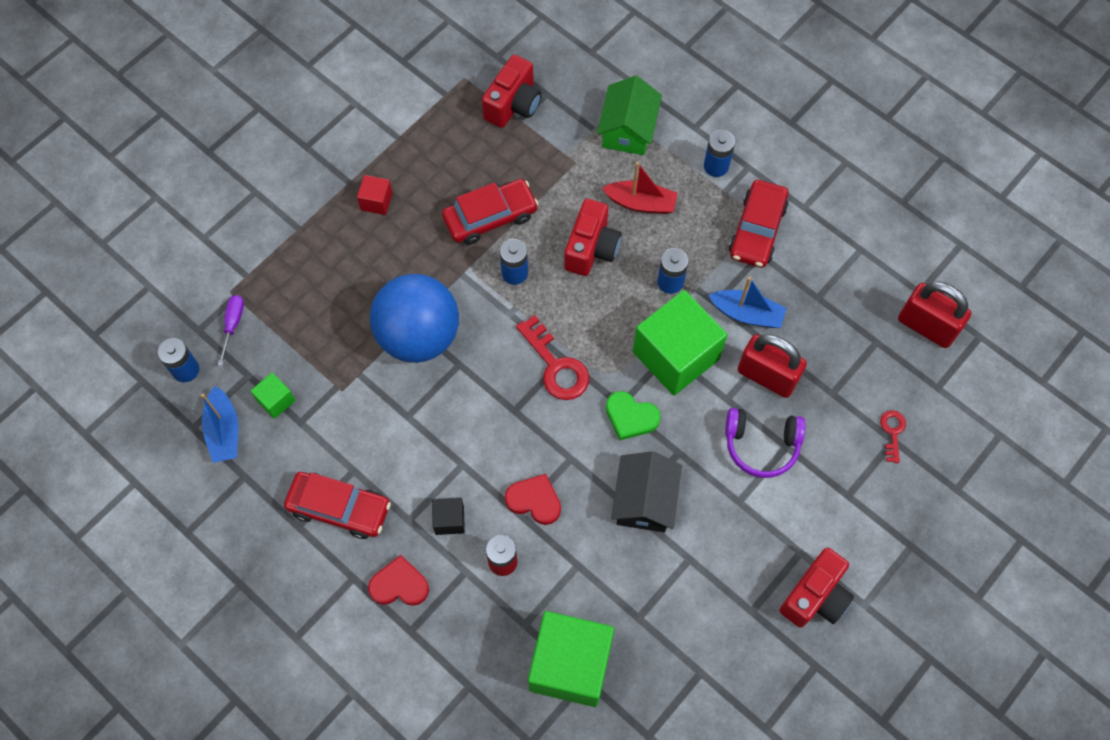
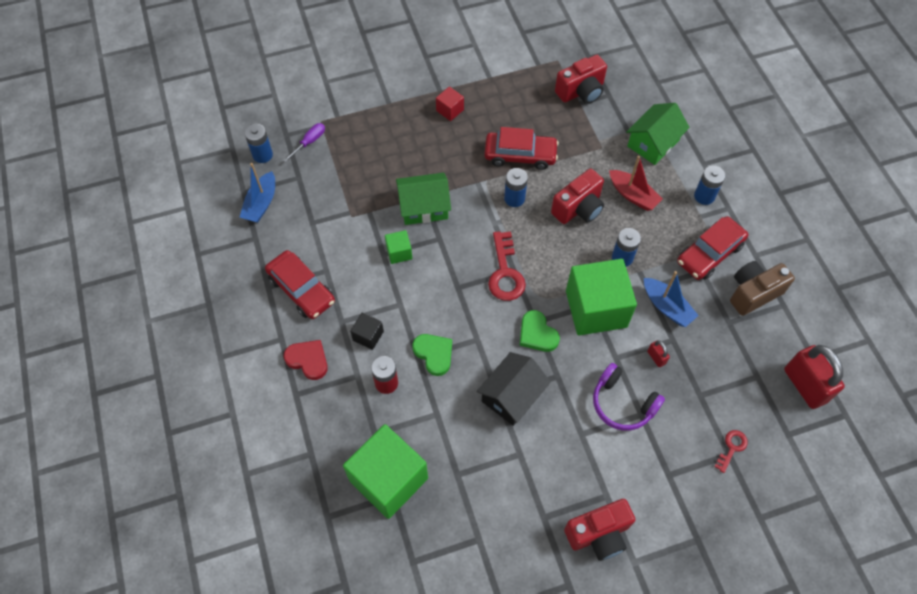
camera: 30 degrees right, 5 degrees down
(276, 400) = (305, 201): green cube -> green cube (399, 252)
(419, 336) = (424, 207): blue ball -> green house
(534, 500) = (434, 354): red heart -> green heart
(767, 376) = (656, 357): red padlock -> red padlock, size x0.44
(824, 252) = (753, 293): none -> brown camera

